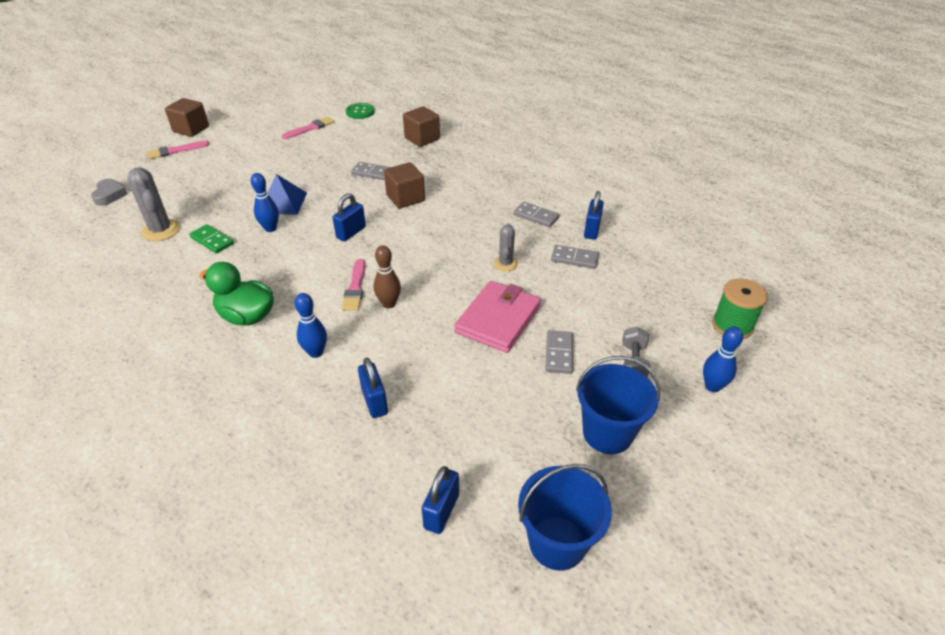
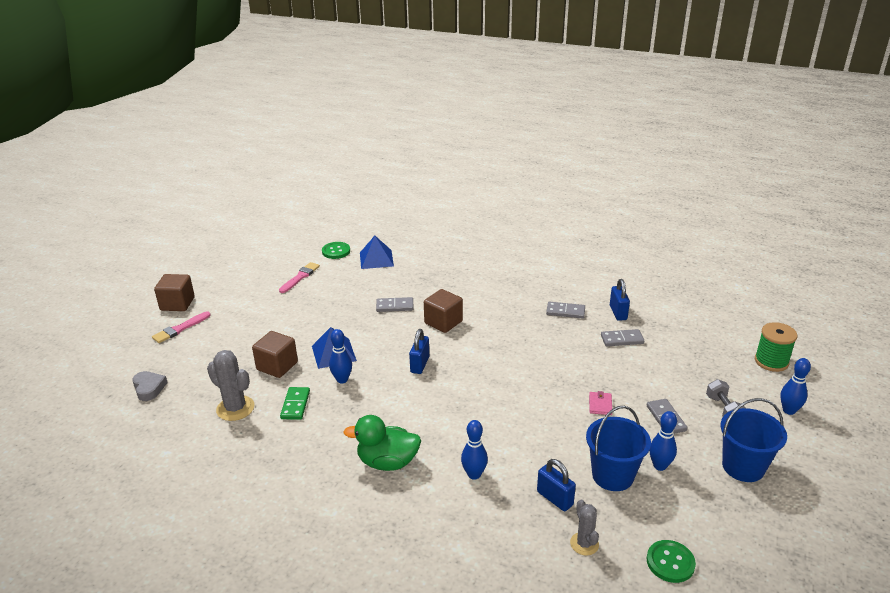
camera: 20 degrees left, 10 degrees down
(212, 241) = (295, 405): green domino -> green domino turned 75 degrees clockwise
(355, 288) = (463, 411): pink brush -> none
(389, 304) = (502, 417): brown bowling pin -> none
(391, 126) = (376, 259): none -> blue pyramid
(422, 139) = (415, 264): brown cube -> brown cube (277, 366)
(441, 511) = (670, 562): blue padlock -> green button
(498, 319) = (600, 405): pink wallet -> pink wallet, size x0.42
(505, 263) = (571, 358): grey cactus -> grey cactus (584, 544)
(512, 402) = (659, 466): none -> blue bowling pin
(557, 542) = (765, 555): blue bucket -> blue bucket (612, 475)

